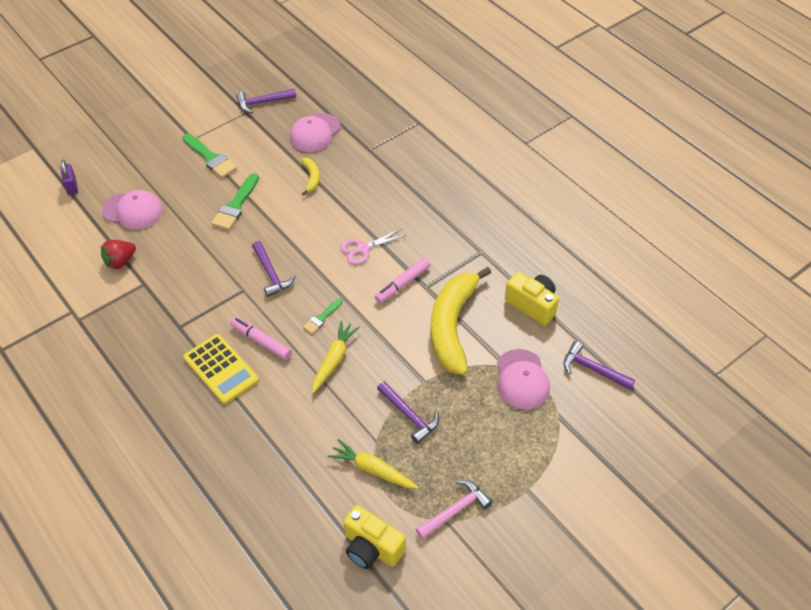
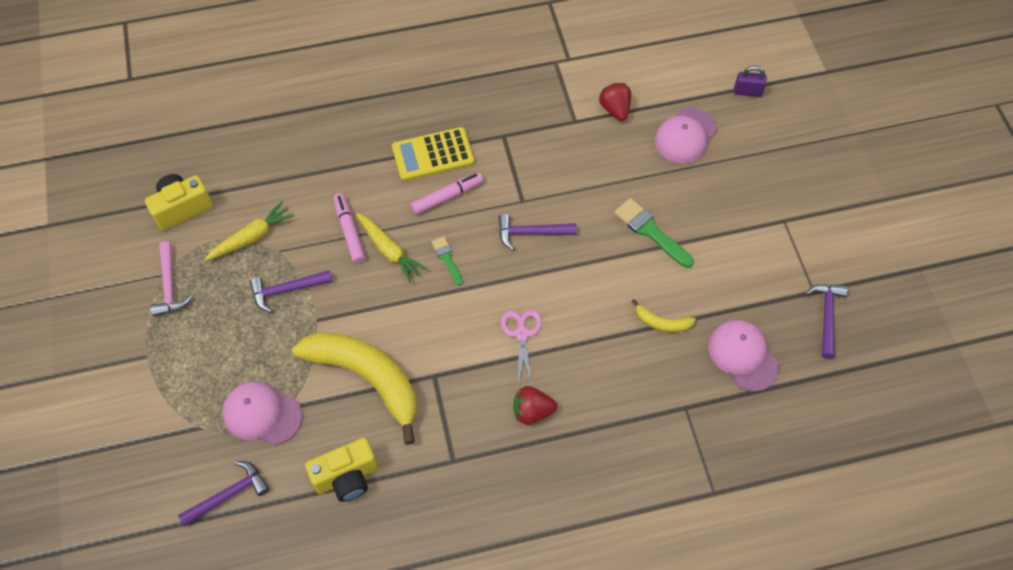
camera: 115 degrees right, 10 degrees up
(210, 158) = (742, 229): green brush -> none
(402, 284) = (450, 353): pink marker -> pink marker (349, 231)
(419, 223) = (532, 411): none -> red strawberry

